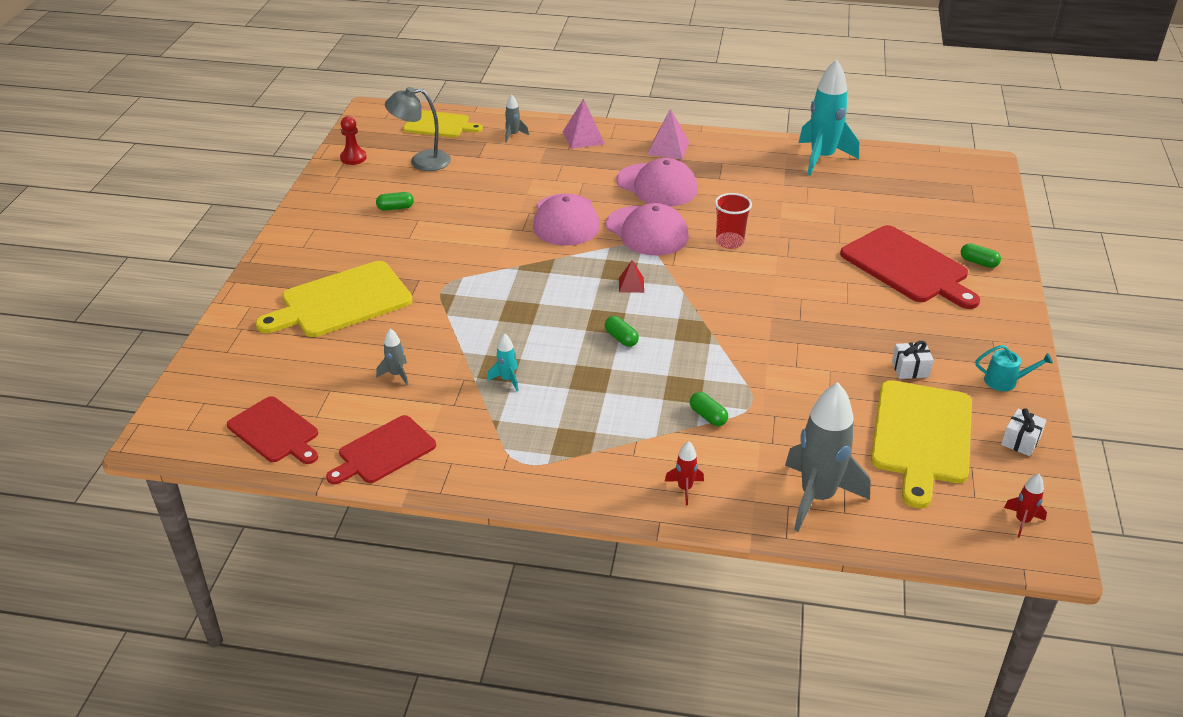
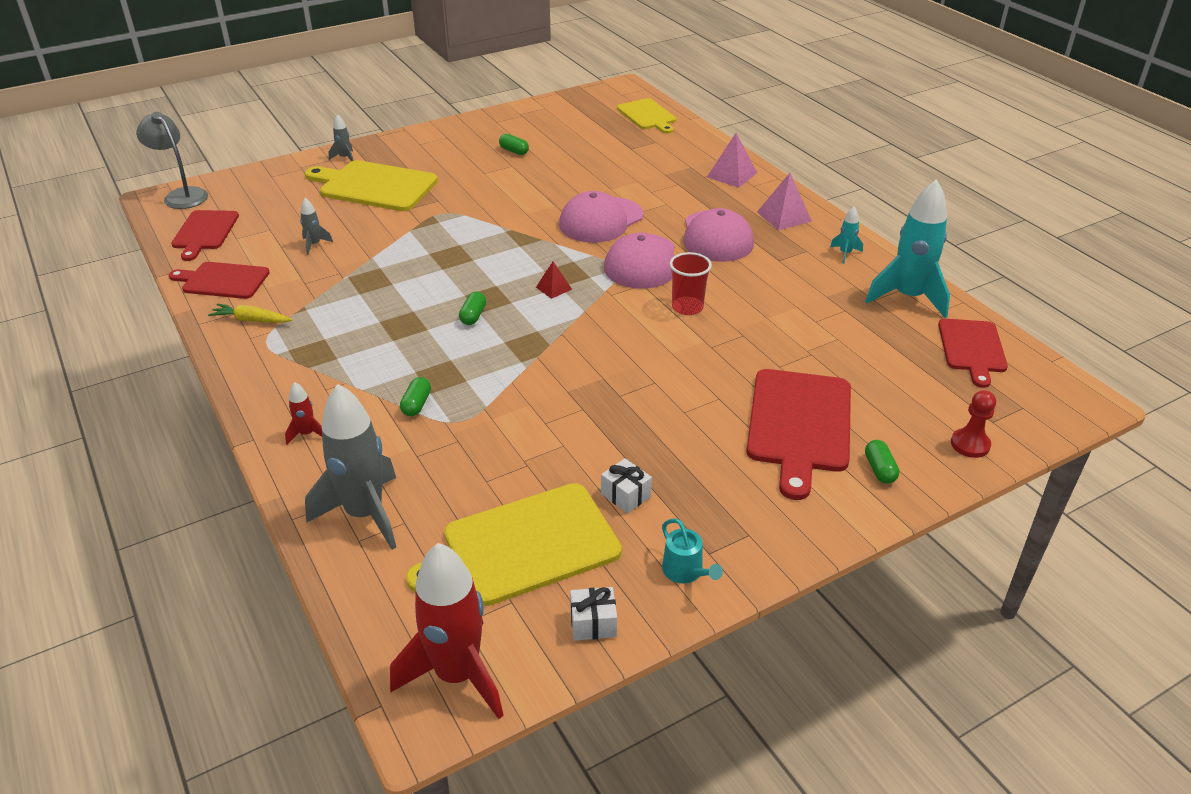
camera: 50 degrees right, 0 degrees up
(353, 158) = (552, 109): red pawn -> red pawn (970, 444)
(421, 161) = (588, 132): grey lamp -> grey lamp (181, 195)
(476, 458) = (251, 320): none -> yellow carrot
(507, 379) = (359, 290): turquoise rocket -> turquoise rocket (845, 253)
(513, 135) = (684, 147): grey rocket -> grey rocket (345, 158)
(899, 168) = (972, 348): none -> red cutting board
(1022, 521) = (457, 675): red rocket -> red rocket, size x2.29

